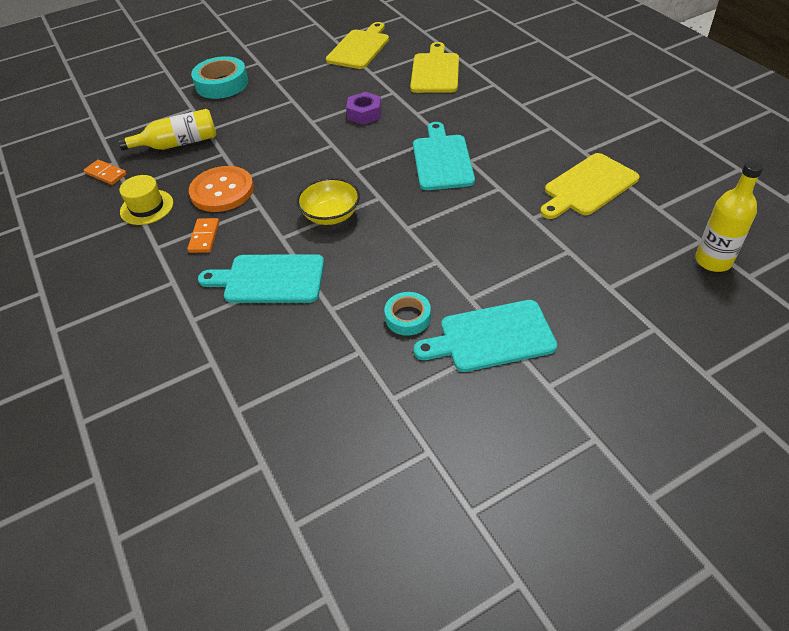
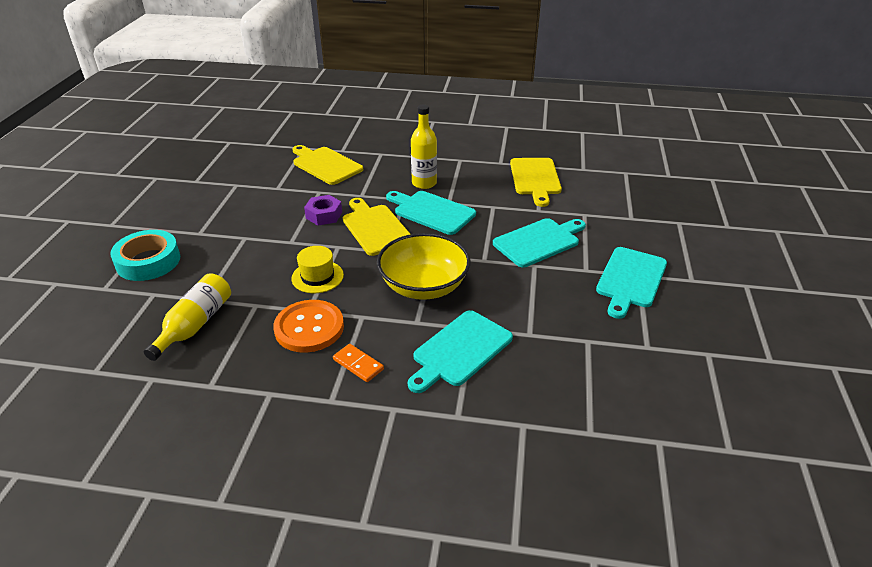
camera: 55 degrees left, 10 degrees down
(106, 174) = (163, 392): orange domino -> none
(147, 207) = (262, 384): yellow hat -> yellow hat (317, 277)
(331, 215) = (424, 286): yellow bowl -> yellow bowl, size x1.52
(359, 48) = (234, 177): yellow cutting board -> yellow cutting board (375, 228)
(408, 317) = (577, 303): turquoise tape -> none
(478, 245) = (539, 241): none -> turquoise cutting board
(713, 261) = (645, 178): yellow bottle -> yellow bottle (424, 183)

